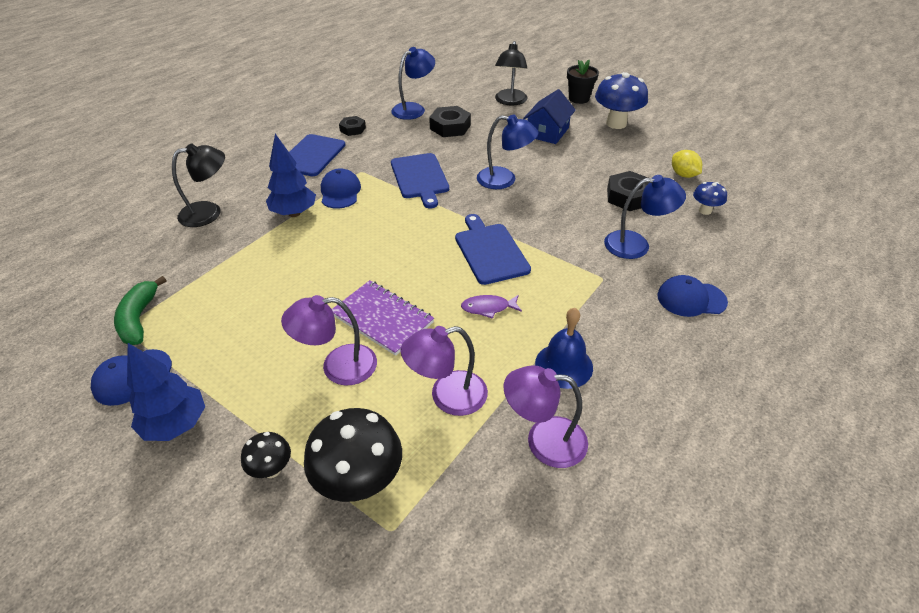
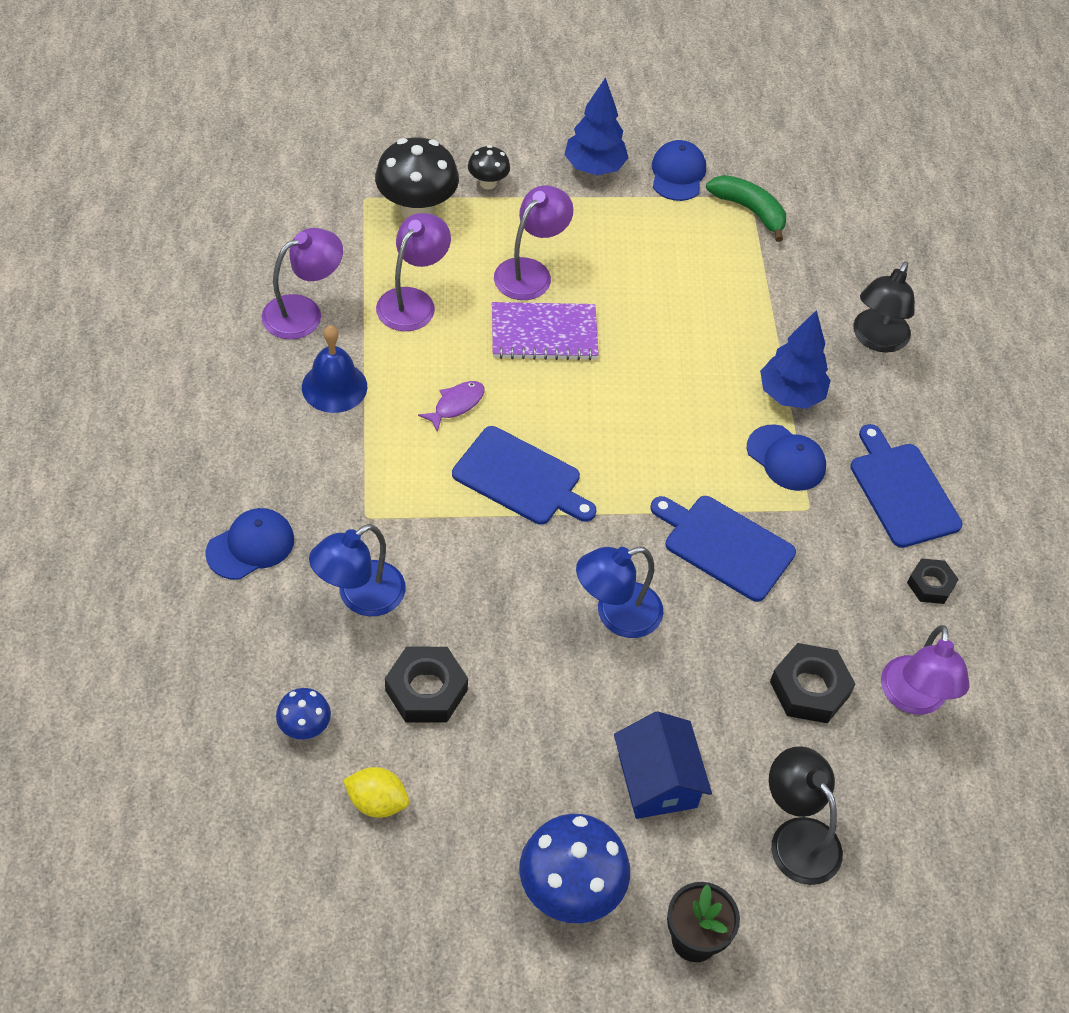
camera: 135 degrees right, 10 degrees up
(414, 109) = (913, 699): blue lamp -> purple lamp

